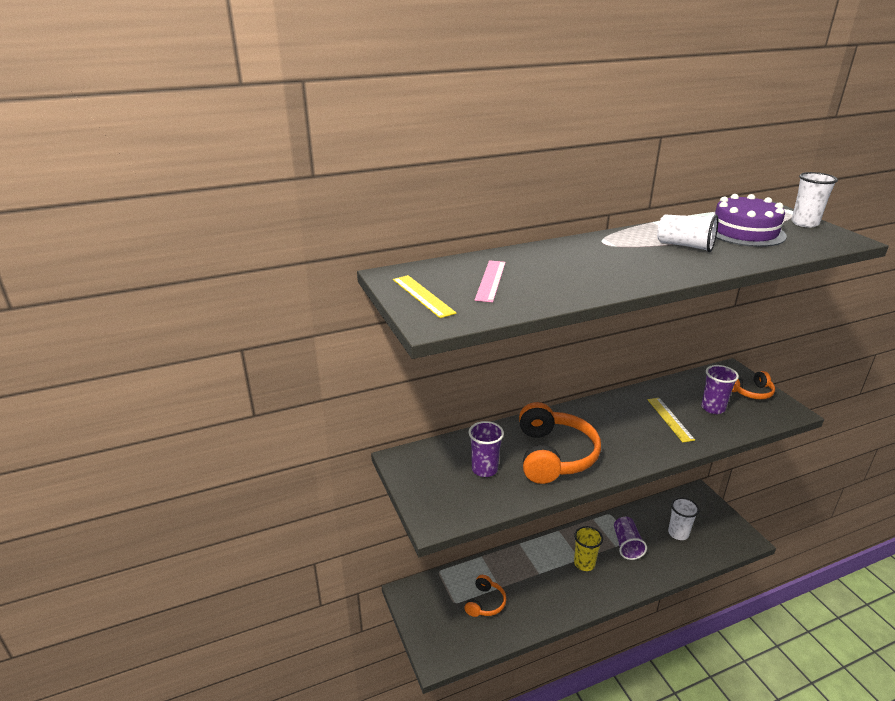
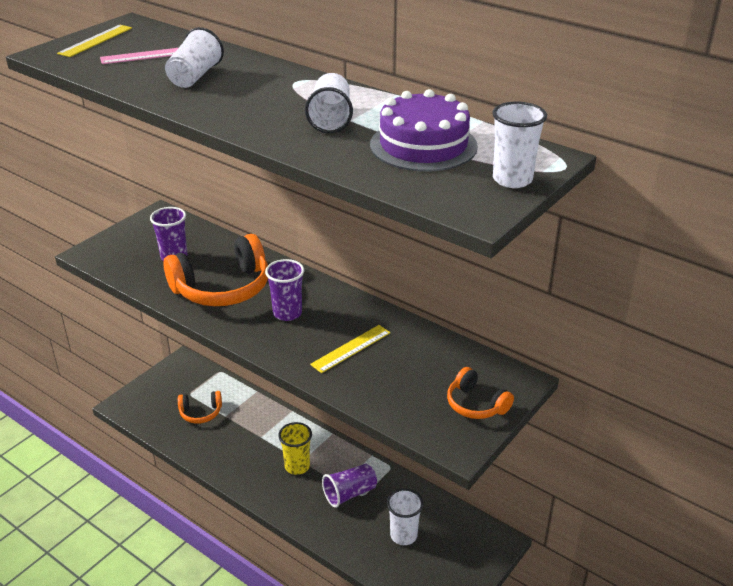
camera: 60 degrees right, 5 degrees up
(562, 272) = (195, 76): none -> white cup
(713, 408) = (405, 377): purple cup -> purple cup (287, 313)

